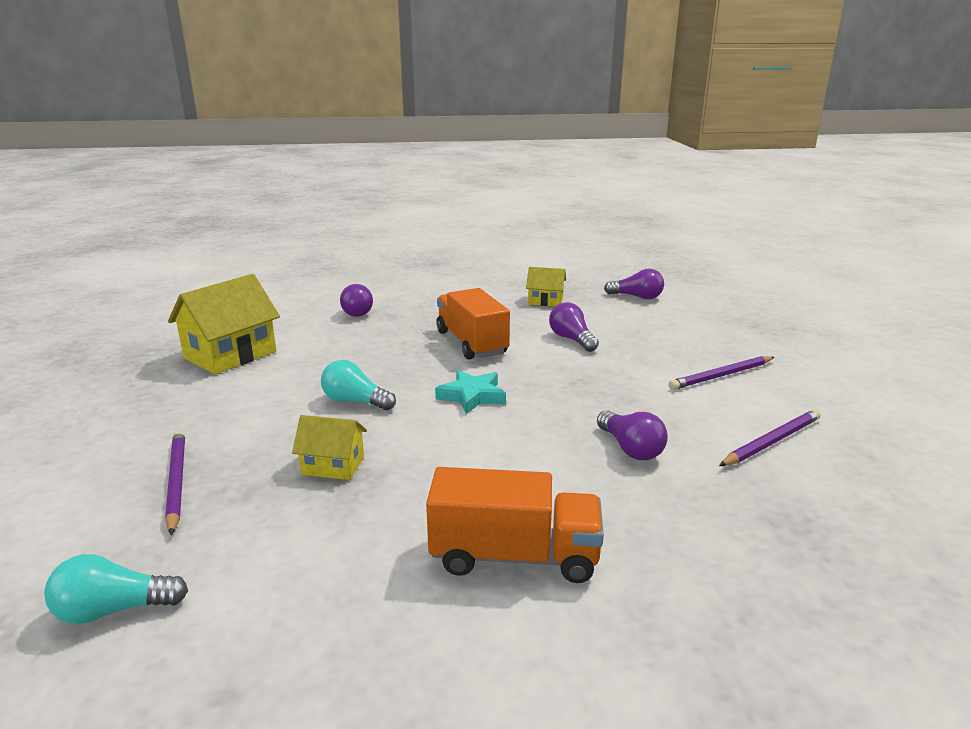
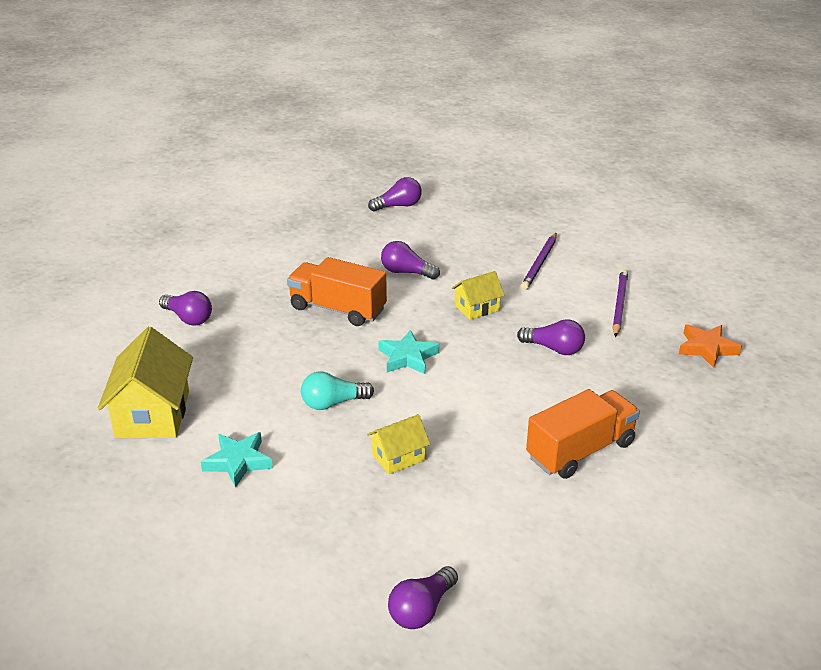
camera: 40 degrees left, 10 degrees up
(114, 610) = (421, 610): turquoise light bulb -> purple light bulb
(176, 482) = (313, 527): purple pencil -> none
(220, 408) = (238, 462): none -> turquoise star
(545, 301) = (334, 239): yellow house -> yellow house (477, 308)
(845, 533) = (707, 348): none -> orange star

